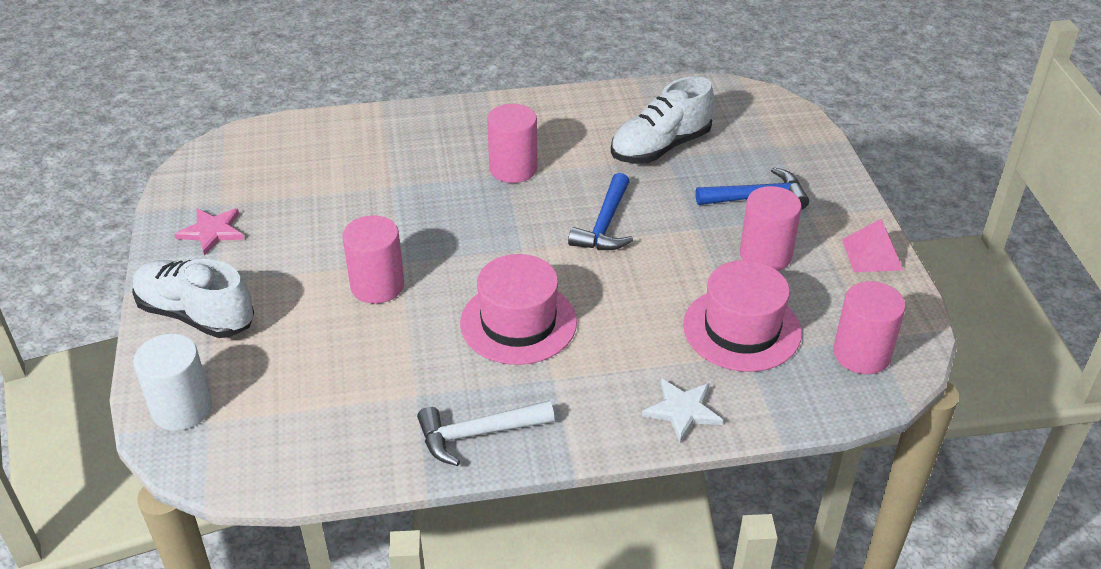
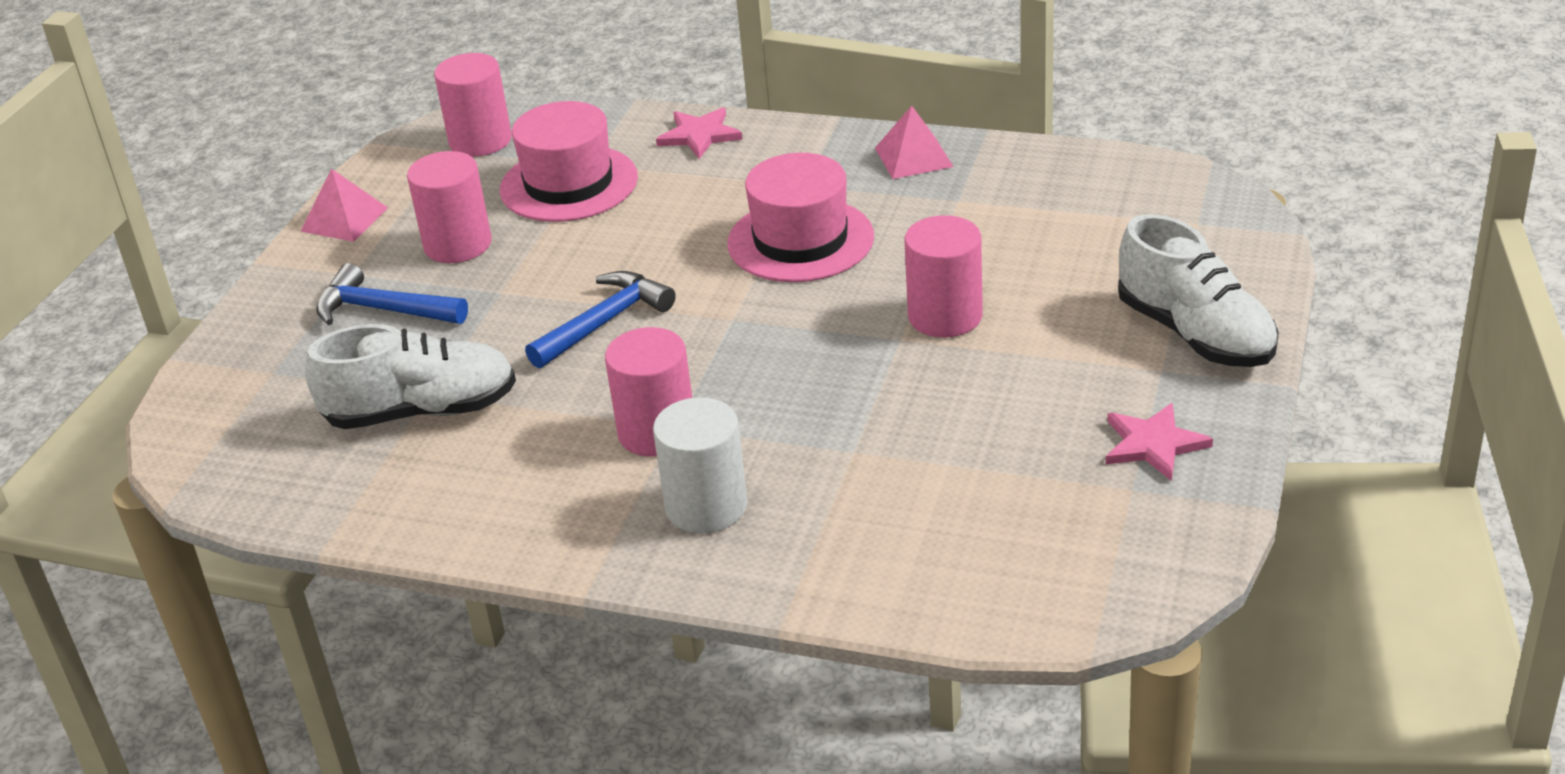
camera: 150 degrees left, 5 degrees down
(182, 408) = (1226, 240): white cylinder -> white cylinder (706, 506)
(477, 434) = (913, 157): white hammer -> pink pyramid
(682, 410) = (699, 135): white star -> pink star

